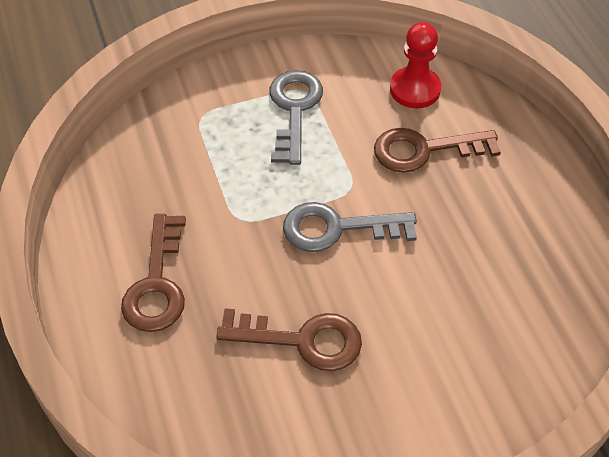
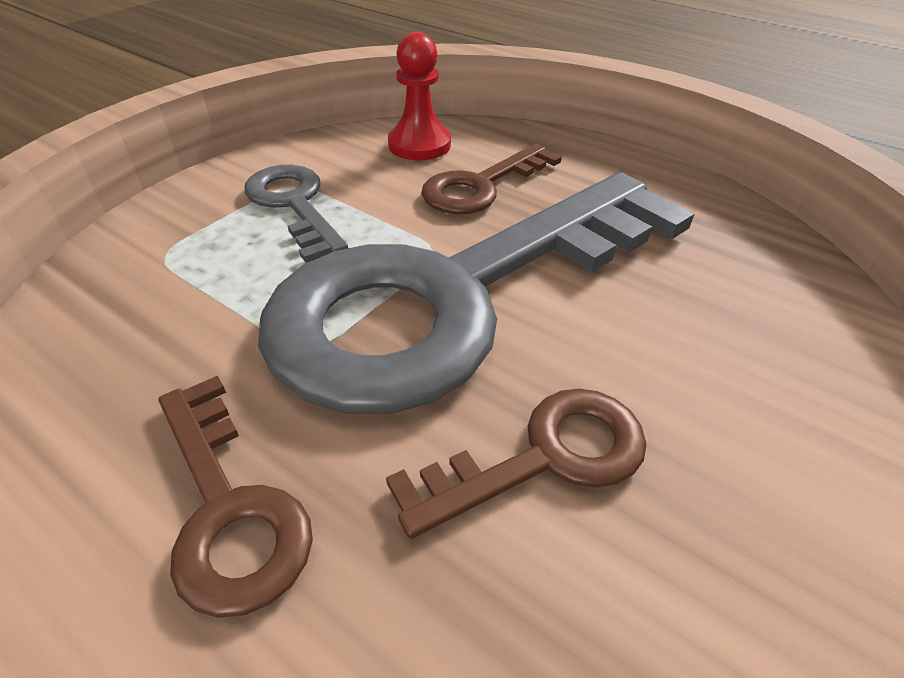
camera: 35 degrees left, 10 degrees down
(337, 228) = (457, 295): grey key -> grey key, size x2.35

